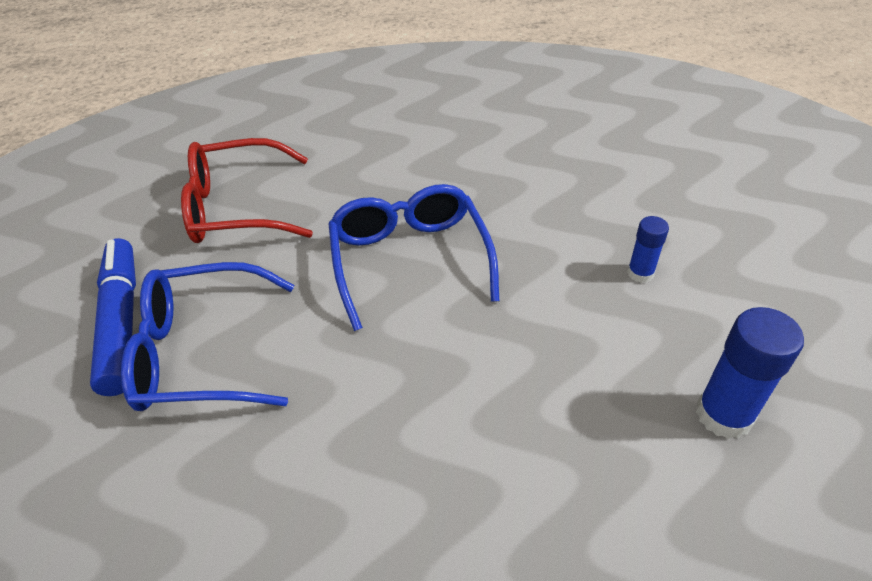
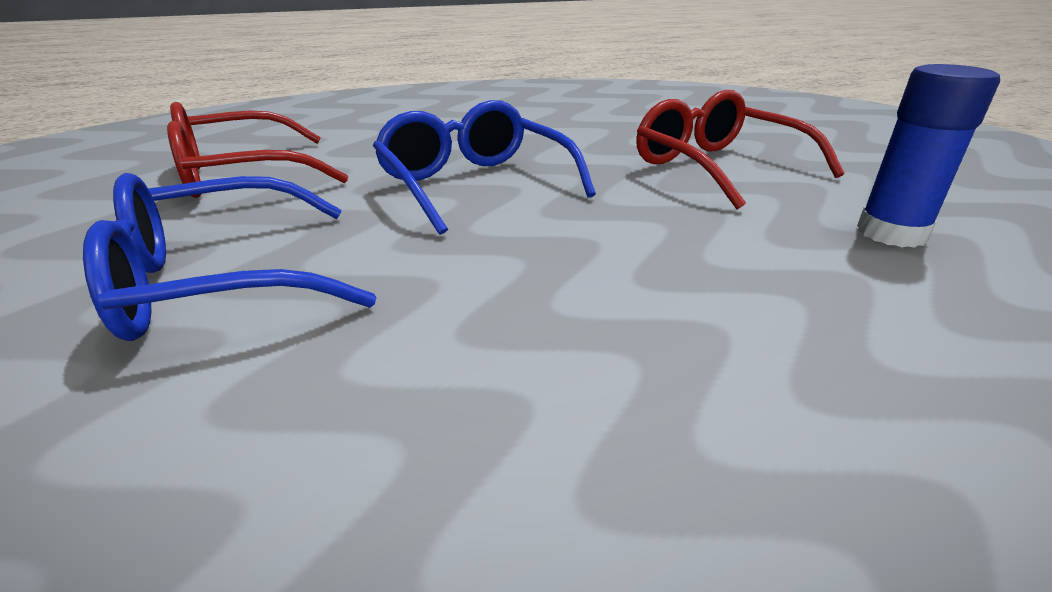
camera: 20 degrees left, 15 degrees down
(122, 322) = (78, 273): blue marker -> none
(640, 273) = (717, 167): blue glue stick -> red glasses

